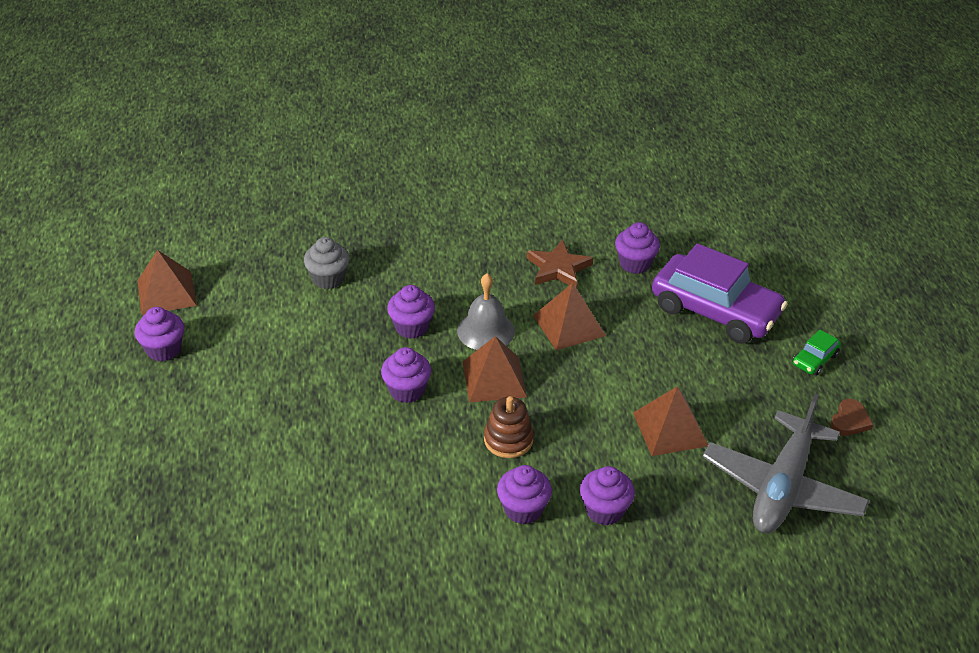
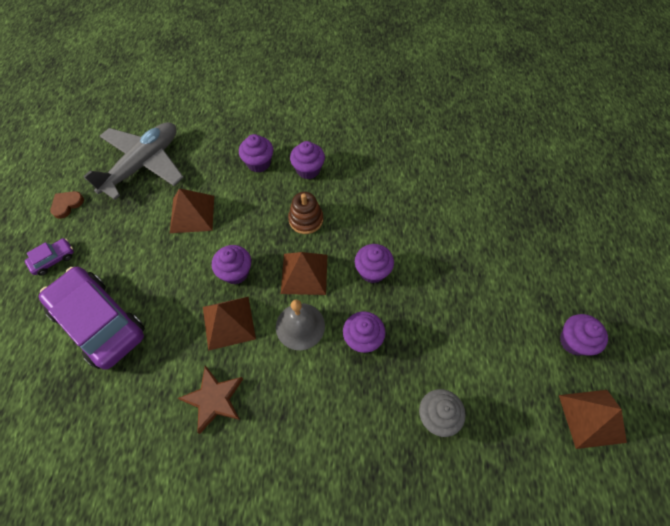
camera: 170 degrees left, 20 degrees up
(635, 264) = (139, 395): purple cupcake -> purple cupcake (235, 272)
(815, 360) = (53, 259): green car -> purple car

